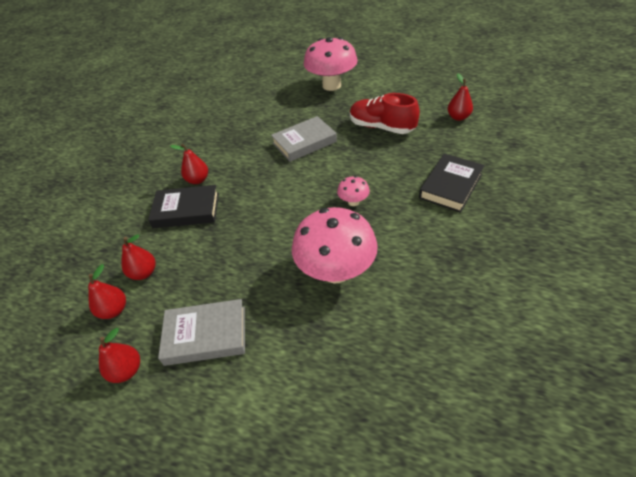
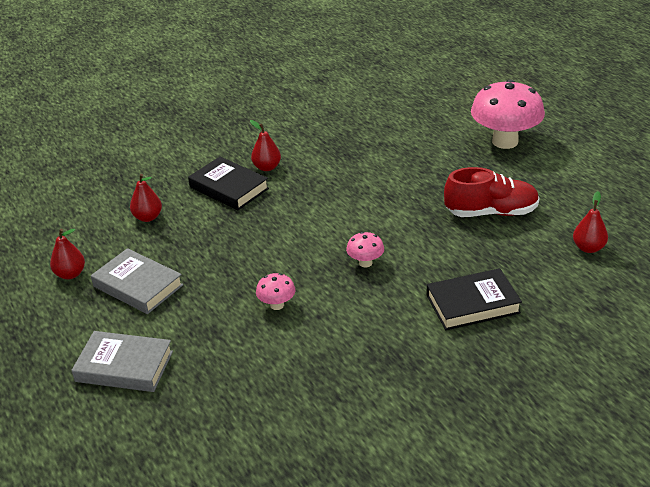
camera: 40 degrees right, 10 degrees down
(114, 310) = (103, 231): red pear -> none
(304, 142) = (397, 185): grey book -> grey book (124, 366)
(336, 271) = (277, 305): pink mushroom -> pink mushroom, size x0.45
(381, 127) = (491, 212): red shoe -> red shoe turned 105 degrees clockwise

